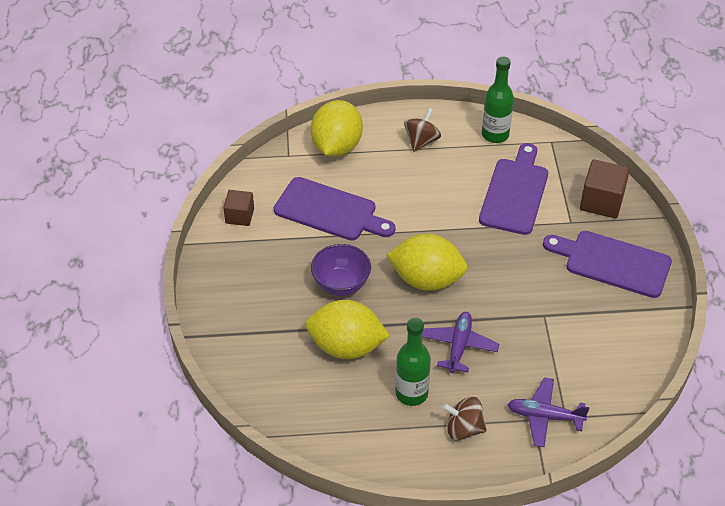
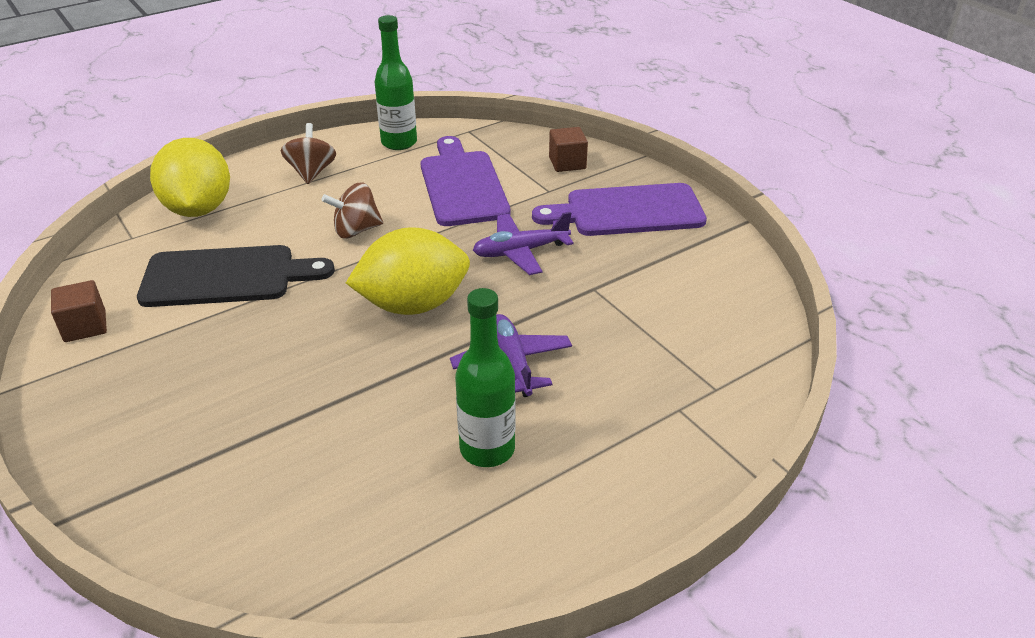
camera: 30 degrees left, 10 degrees down
(329, 211) = (226, 277): purple cutting board -> black cutting board
(341, 284) = (292, 353): purple bowl -> none
(346, 347) = (347, 428): yellow lemon -> none
(463, 429) = (596, 463): brown spinning top -> brown spinning top (356, 230)
(544, 416) = (689, 399): purple plane -> purple plane (520, 251)
(601, 202) = (567, 163): brown cube -> brown cube, size x0.65

